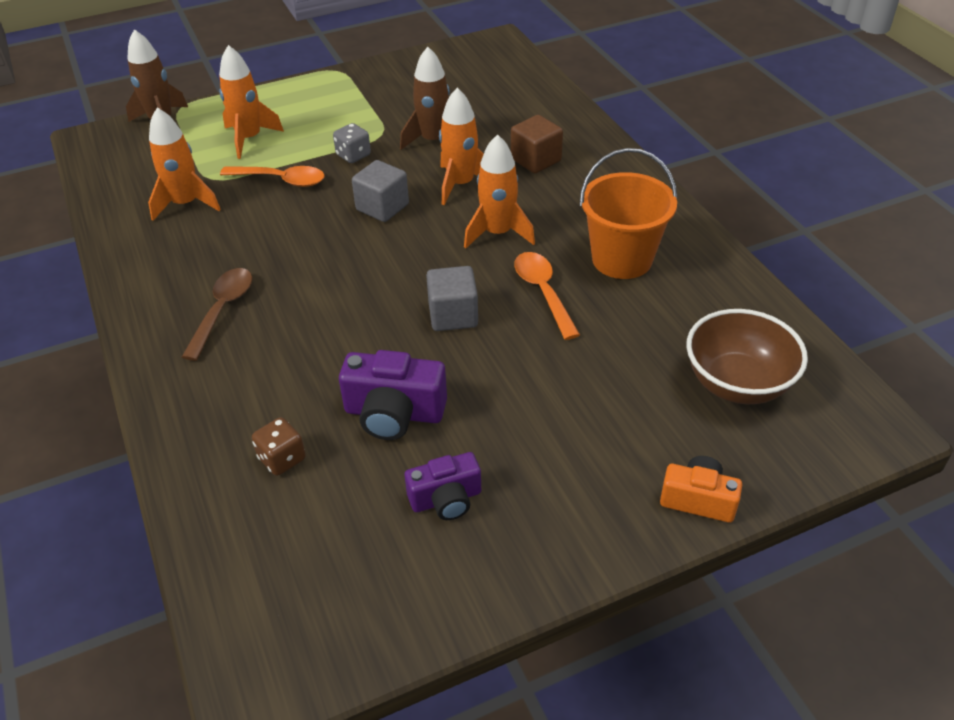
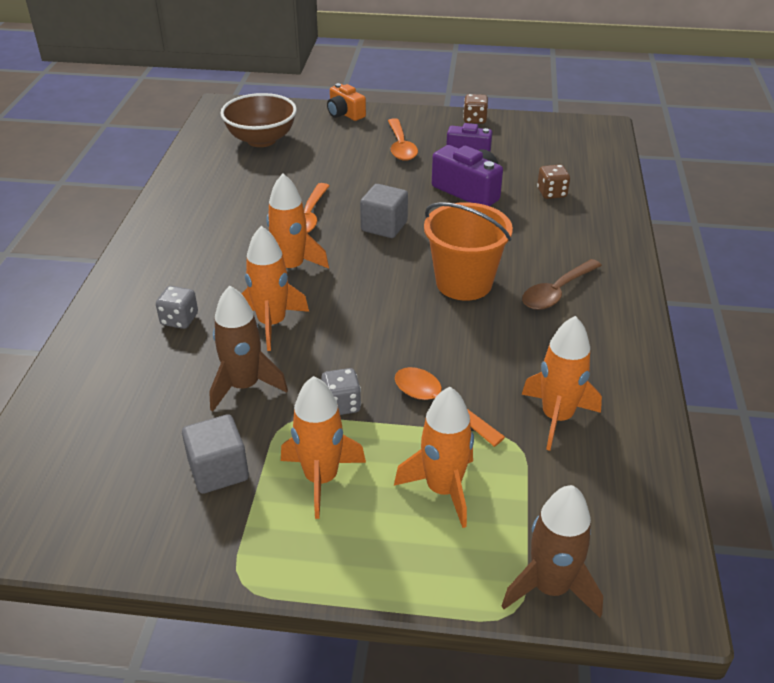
camera: 150 degrees left, 5 degrees down
(332, 117) = (321, 479): none -> orange rocket
(382, 207) = (362, 330): grey cube -> grey cube (218, 470)
(489, 591) = (474, 120): none -> brown dice
(536, 160) = (179, 319): brown cube -> grey dice
(547, 460) = (401, 146): none -> orange spoon
(622, 259) = (228, 217): orange bucket -> orange bucket (464, 283)

